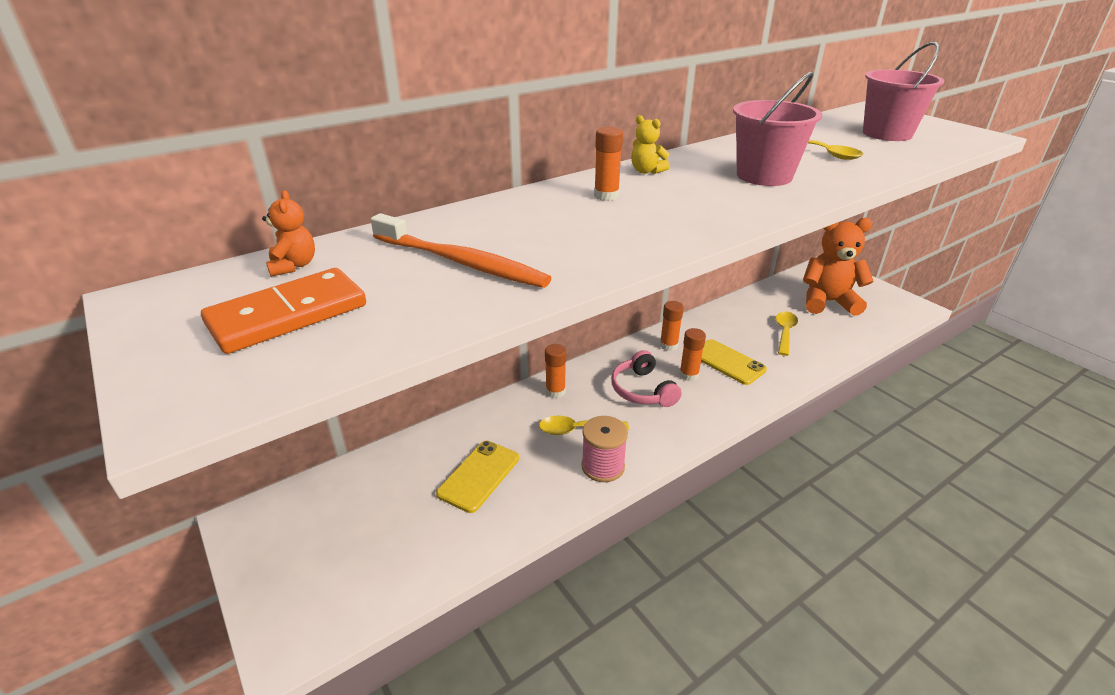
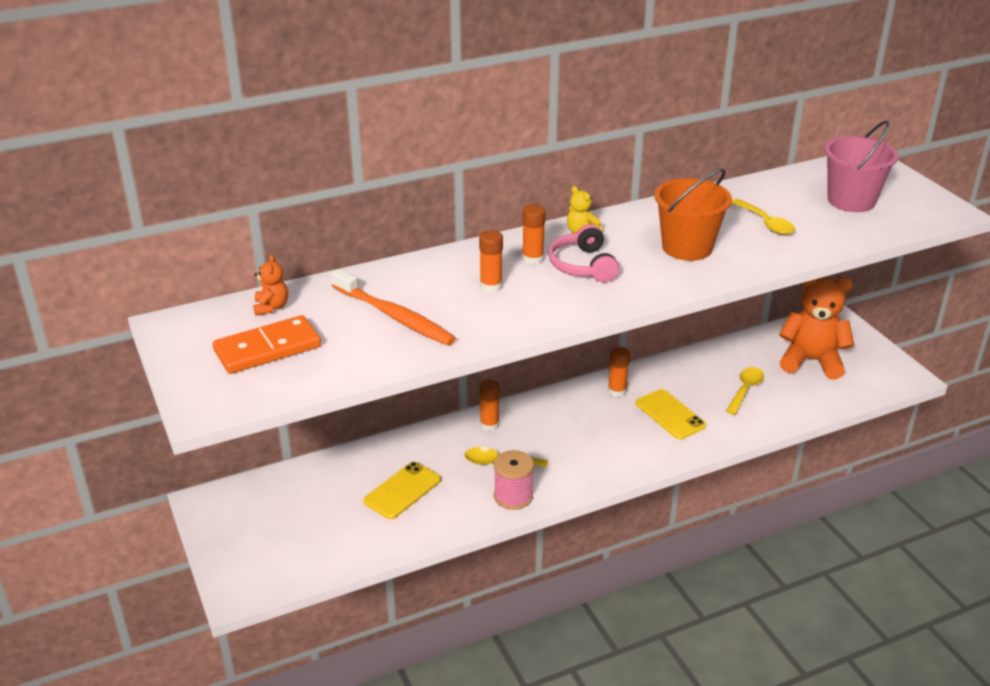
camera: 10 degrees right, 0 degrees up
(642, 390) = (574, 433): pink headphones -> pink headphones (583, 265)
(689, 375) = (625, 423): orange glue stick -> orange glue stick (491, 286)
(764, 176) = (687, 247): pink bucket -> orange bucket

